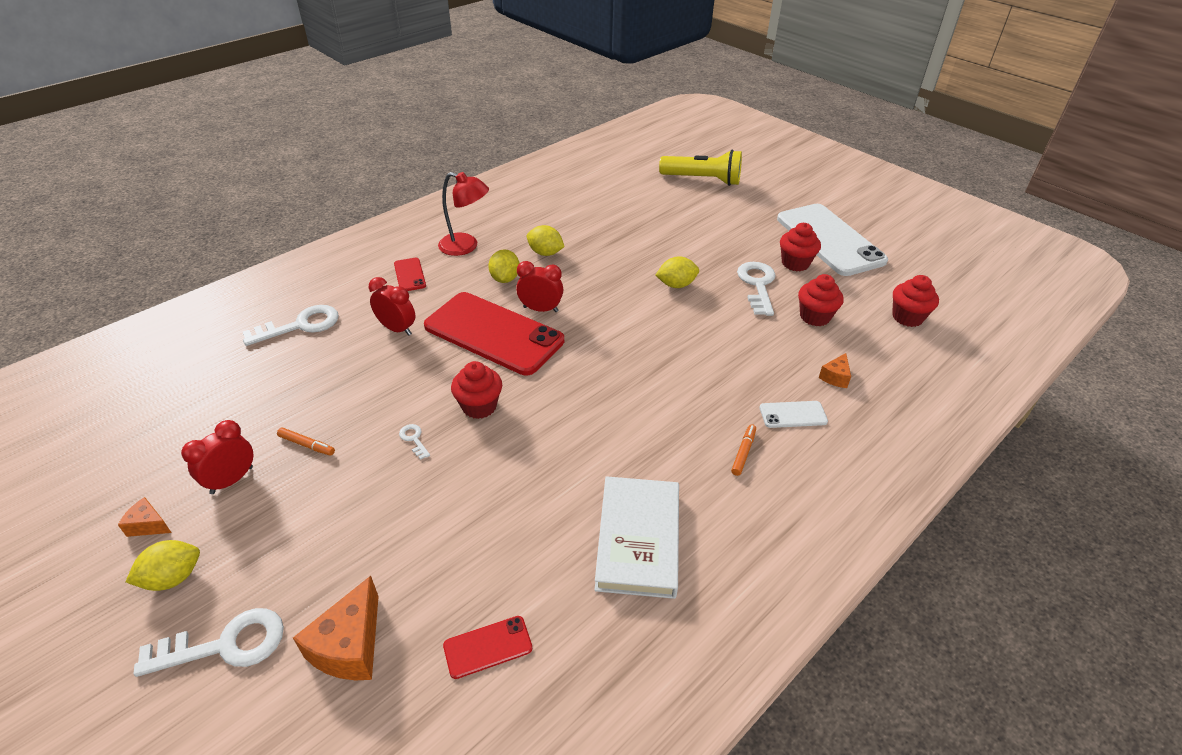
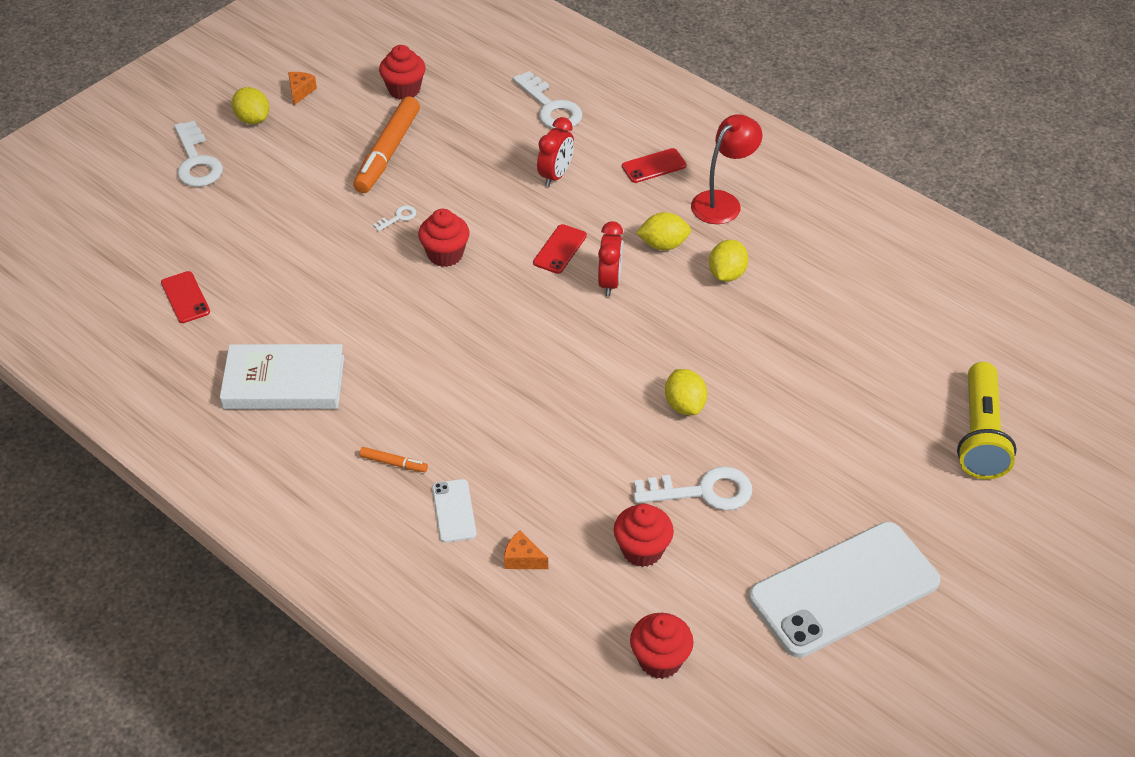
camera: 85 degrees right, 5 degrees up
(232, 480) = (346, 120): red clock -> none
(307, 445) = (387, 152): orange marker -> orange marker, size x2.26
(350, 646) = (191, 223): orange cheese -> none
(466, 246) = (723, 202): red lamp -> red lamp turned 150 degrees counterclockwise
(494, 333) = (560, 249): red phone -> red phone, size x0.42
(795, 263) = (766, 539): red cupcake -> red cupcake (404, 90)

